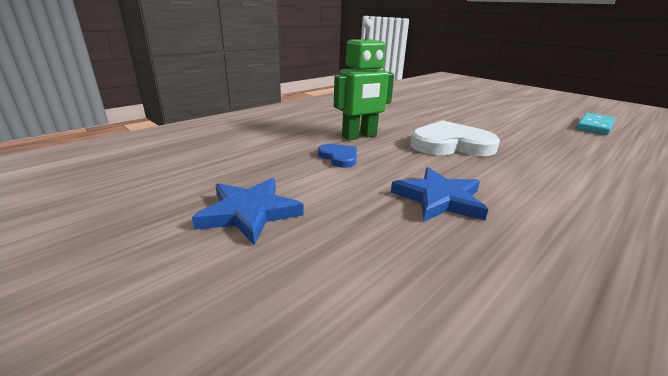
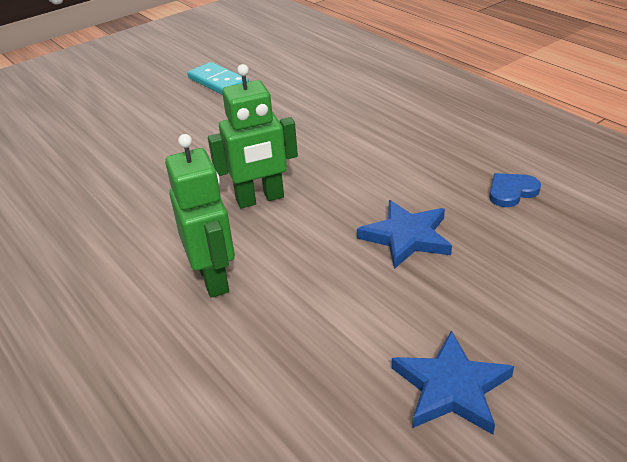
camera: 80 degrees left, 10 degrees up
(339, 157) = (294, 305): blue heart -> blue heart (511, 192)
(451, 144) = (260, 199): white heart -> green robot

